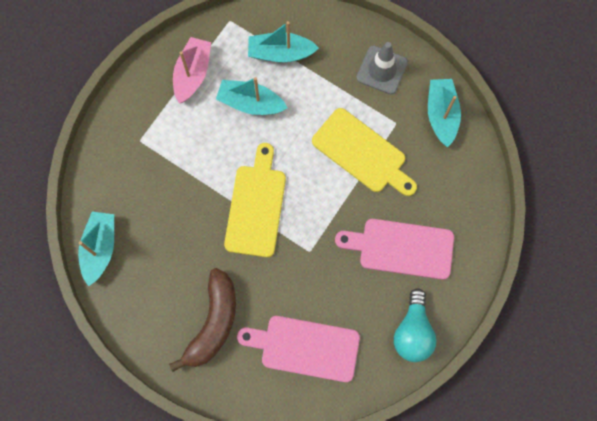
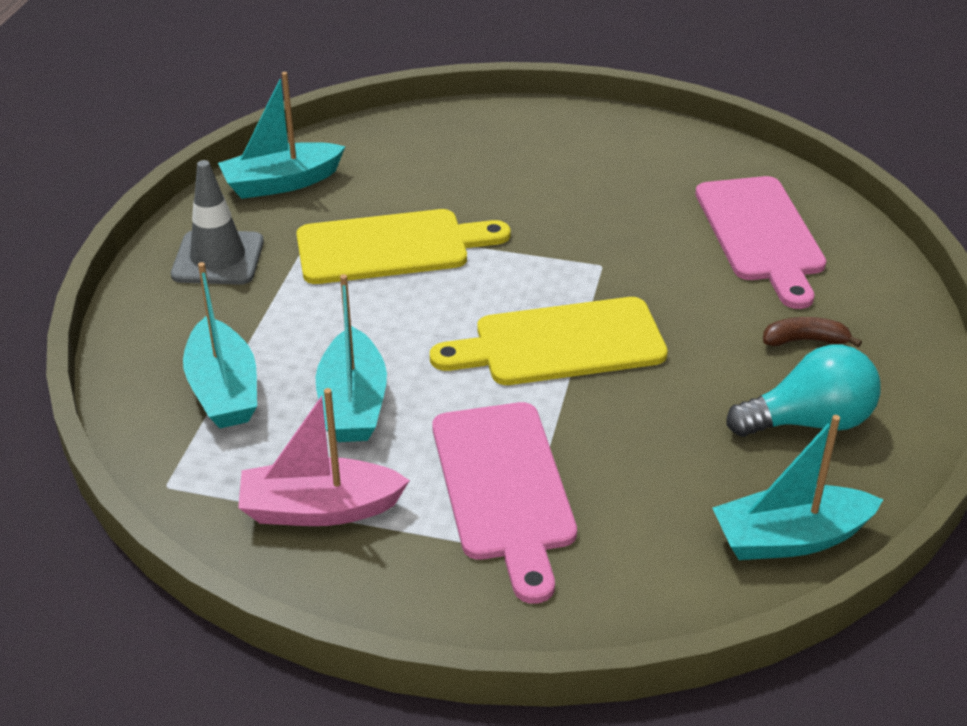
camera: 110 degrees left, 35 degrees down
(213, 323) = (805, 340): brown banana -> brown banana, size x0.46
(362, 153) = (391, 247): yellow cutting board -> yellow cutting board turned 60 degrees clockwise
(401, 248) = (534, 178): pink cutting board -> pink cutting board (504, 488)
(413, 332) = (655, 145): turquoise light bulb -> turquoise light bulb (809, 421)

